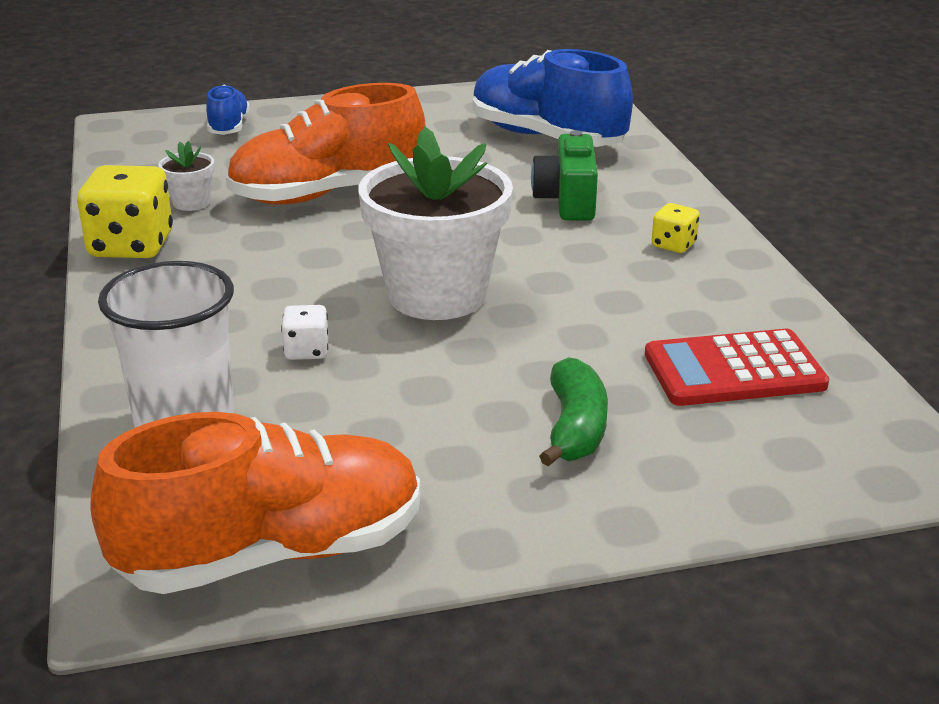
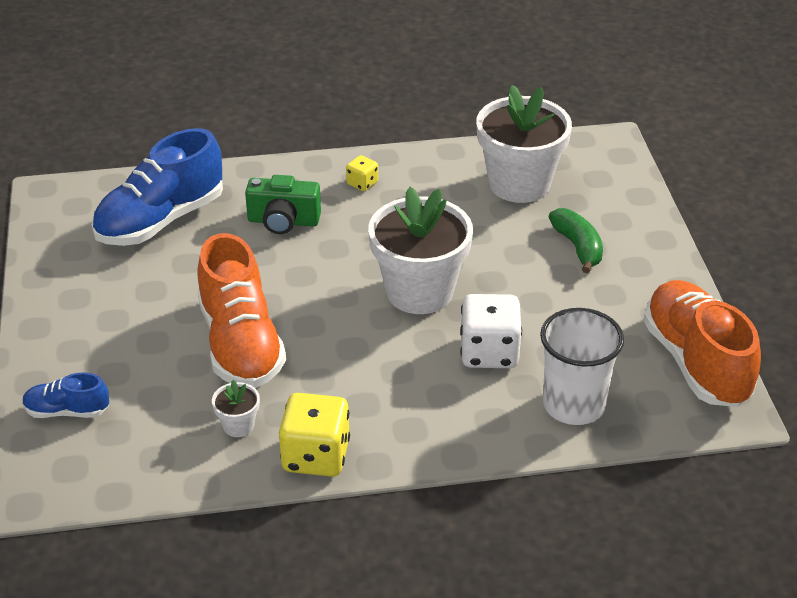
camera: 85 degrees left, 10 degrees up
(307, 351) = (489, 352): white dice -> white dice, size x1.98
(575, 428) = (578, 247): green banana -> green banana turned 60 degrees clockwise
(734, 370) = (519, 184): red calculator -> white flower pot

